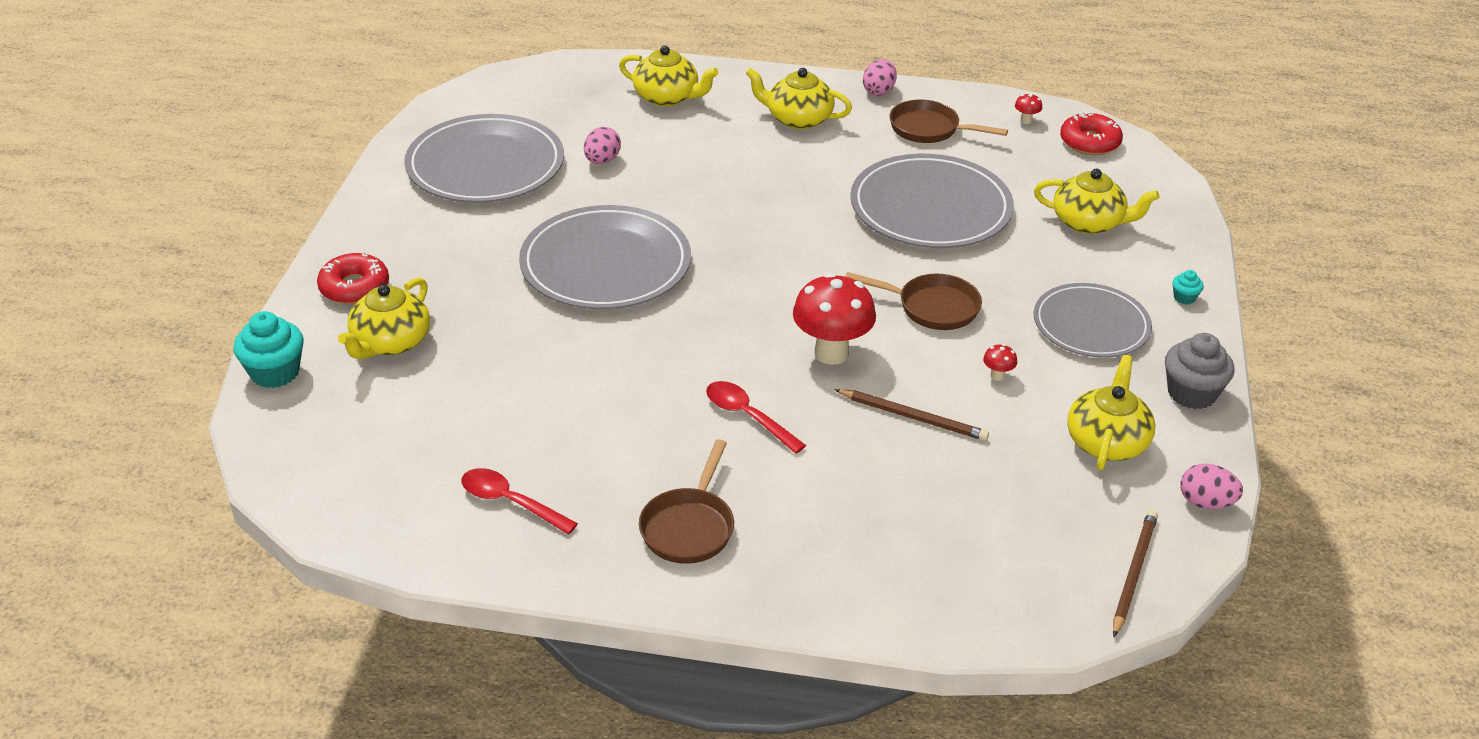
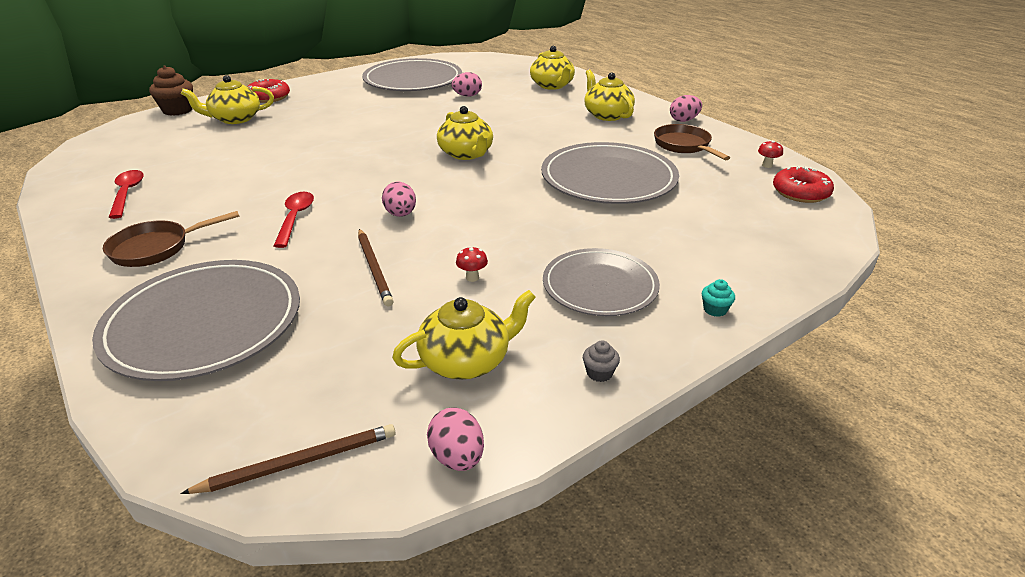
camera: 45 degrees right, 5 degrees down
(275, 372) = (178, 110): turquoise cupcake -> brown cupcake
(605, 264) = (380, 130): grey plate -> grey plate (204, 323)
(831, 353) = (401, 214): red mushroom -> pink egg
(932, 307) = (507, 223): brown pan -> none
(1089, 223) = (714, 231): yellow teapot -> yellow teapot (466, 154)
(1191, 393) = (599, 373): grey cupcake -> grey cupcake, size x0.49

